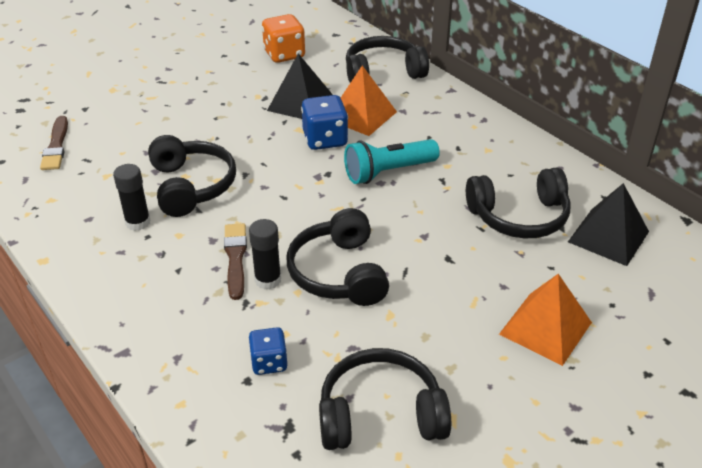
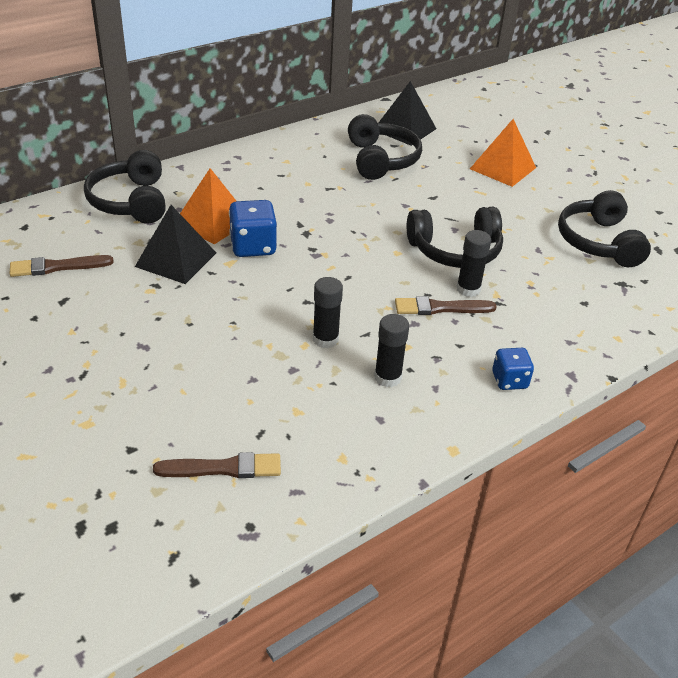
camera: 90 degrees left, 0 degrees up
(191, 186) = (325, 339): black headphones -> black glue stick
(269, 362) = (563, 291): blue dice -> blue dice (509, 380)
(284, 54) = (57, 267): orange dice -> brown brush
(388, 172) = (314, 214): turquoise flashlight -> none

